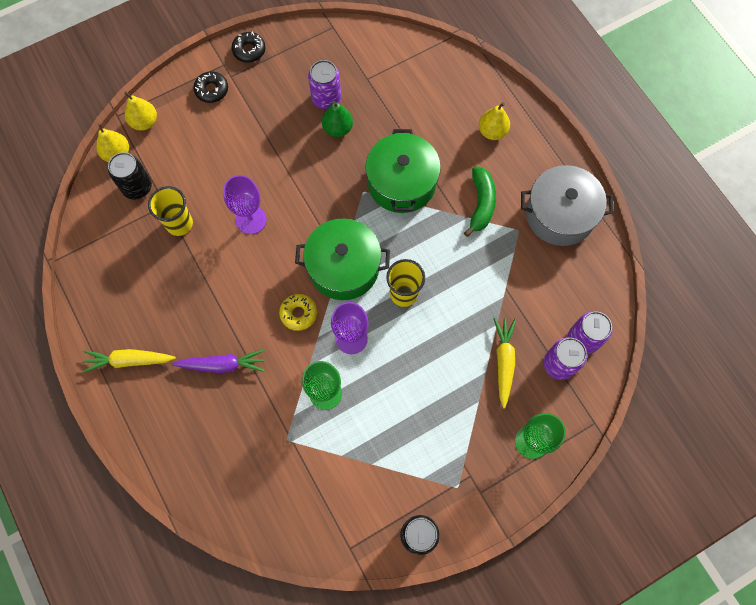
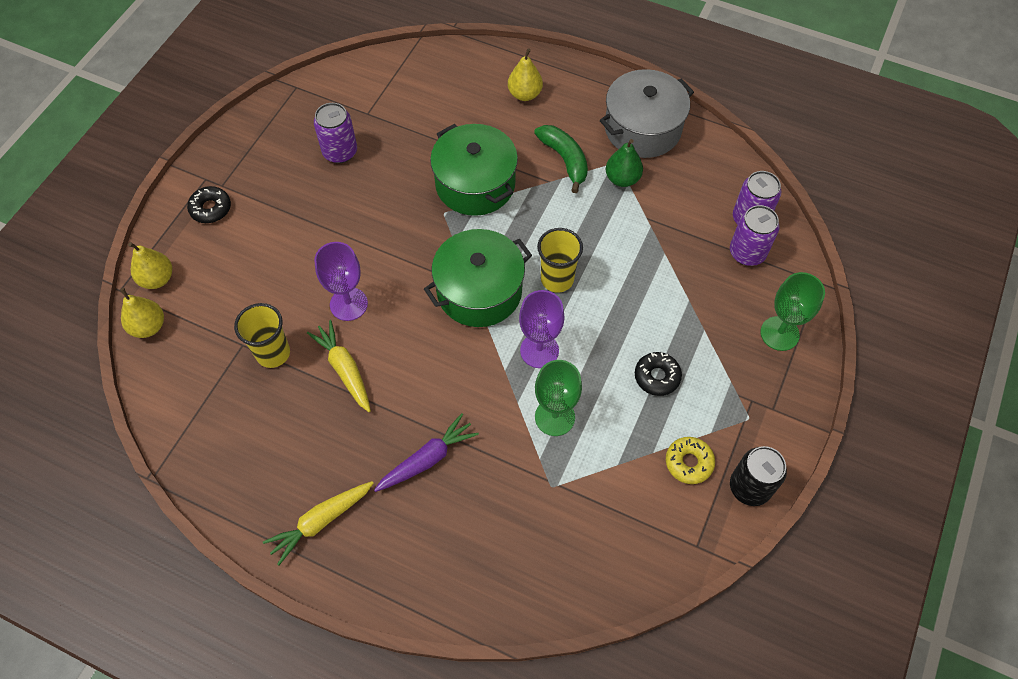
camera: 35 degrees left, 10 degrees down
(137, 187) = (197, 346): black can -> none
(249, 50) = (223, 152): black donut -> black donut (657, 376)
(298, 313) = (468, 361): yellow donut -> yellow donut (689, 462)
(337, 128) = (373, 172): green pear -> green pear (622, 179)
(504, 362) = (697, 281): yellow carrot -> yellow carrot (344, 369)

